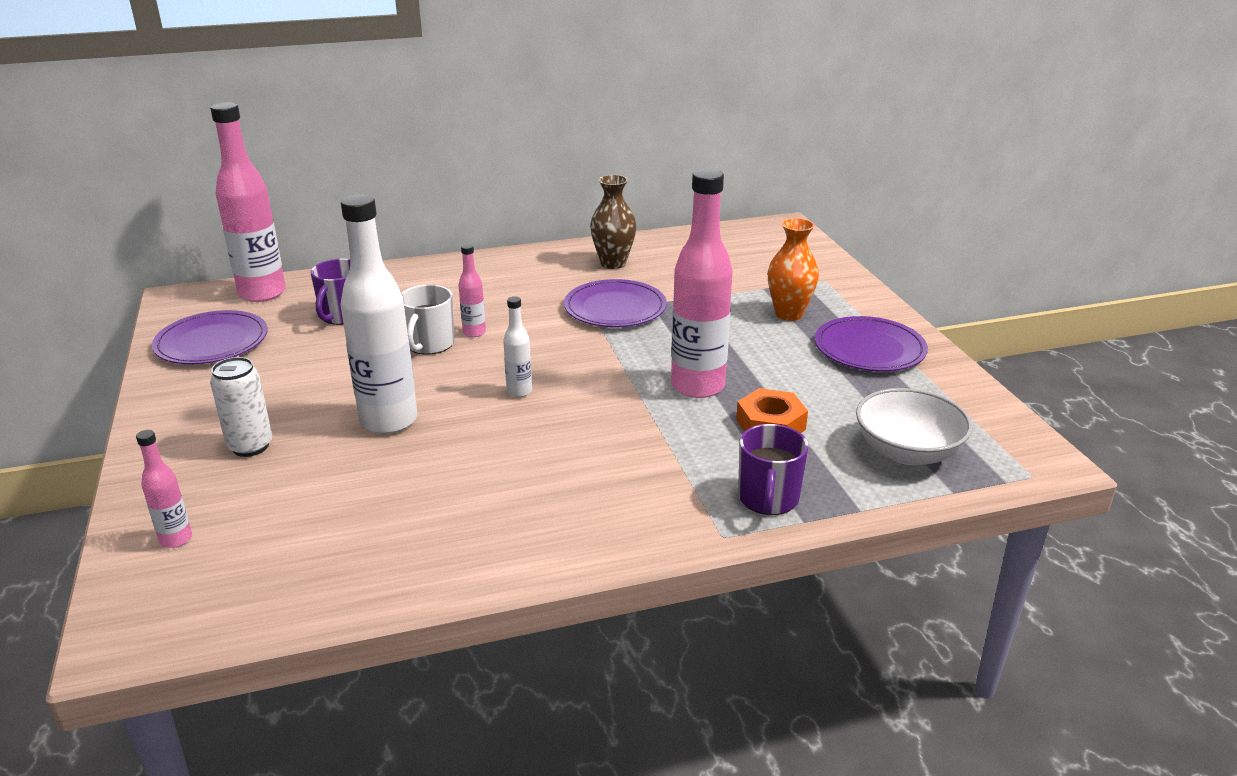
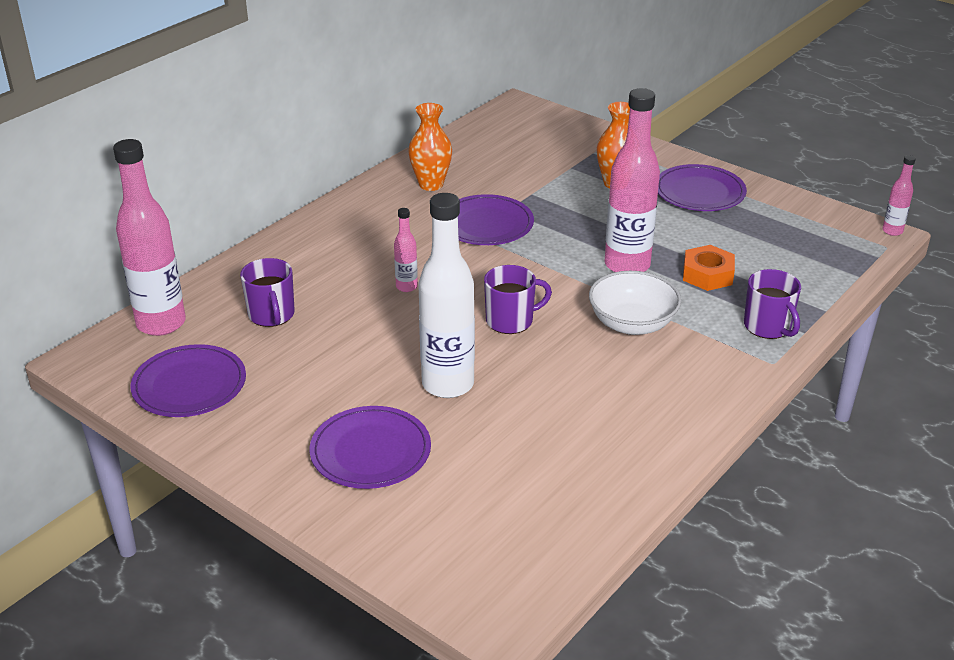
camera: 35 degrees left, 5 degrees up
(176, 539) = (426, 541): pink bottle -> pink bottle (892, 231)
(250, 446) = (370, 451): white can -> purple plate
(429, 344) = (385, 311): white mug -> none
(519, 391) = (511, 321): white bottle -> purple mug
(613, 263) = (431, 184): brown vase -> orange vase
(907, 452) = (806, 260): white bowl -> white bowl (632, 324)

